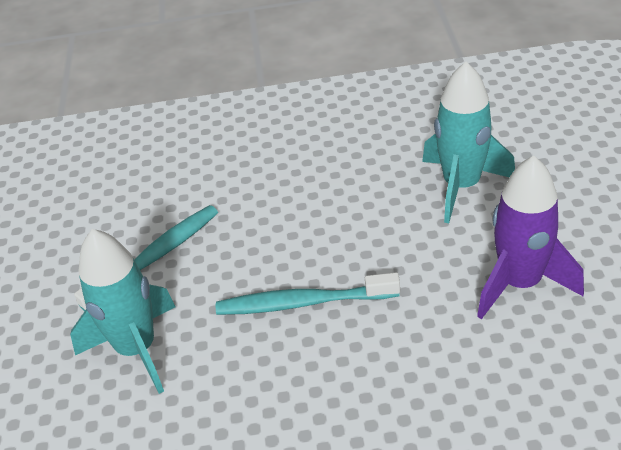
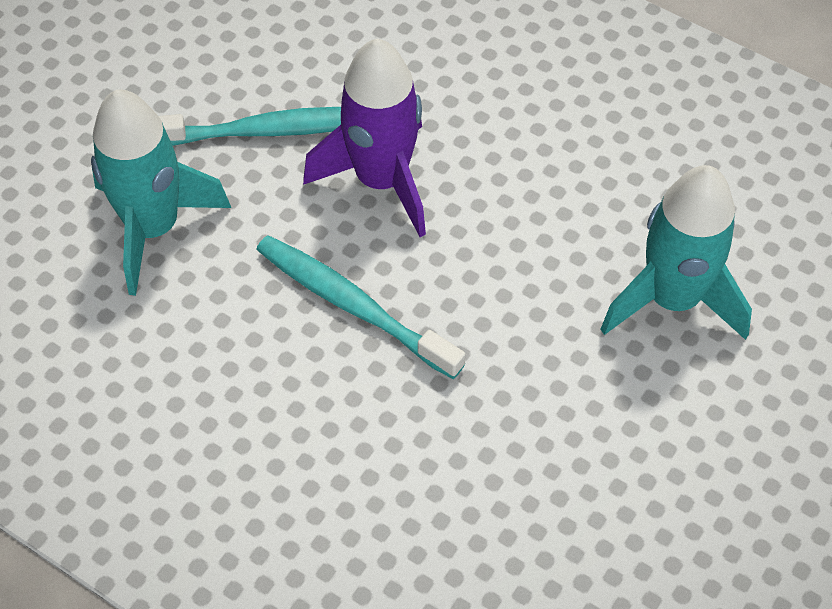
camera: 35 degrees right, 15 degrees up
(520, 283) = (595, 470): purple rocket -> purple rocket (381, 180)

